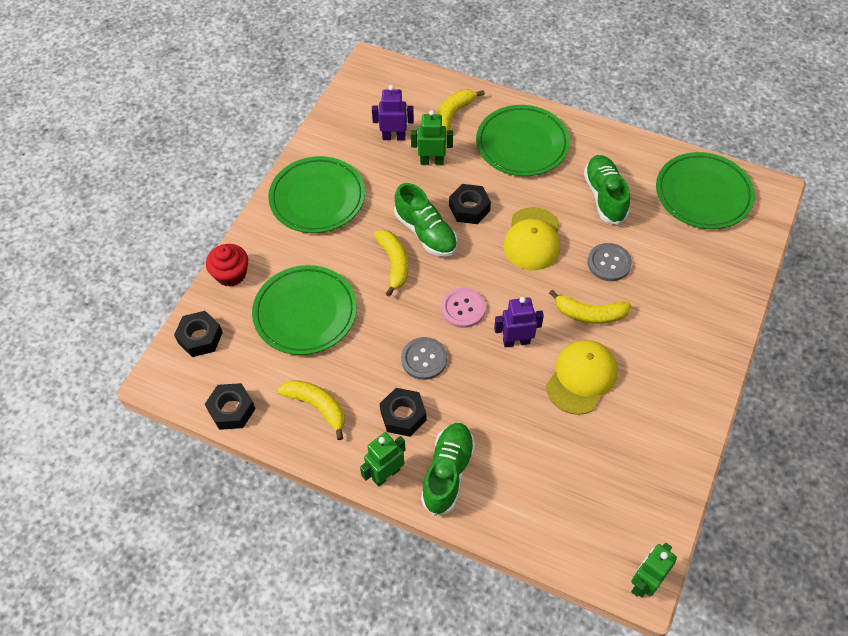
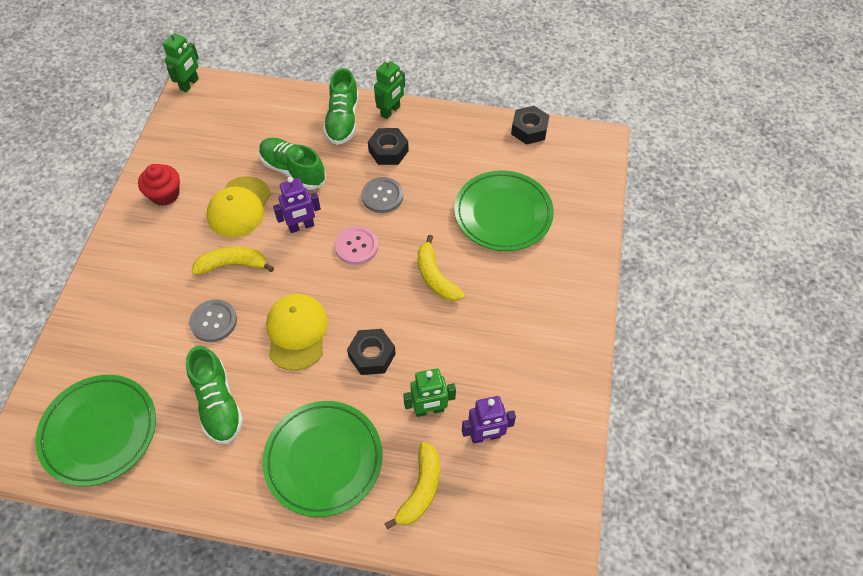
camera: 165 degrees right, 0 degrees up
(200, 338) = (585, 176): black nut -> none
(231, 274) = (589, 235): red cupcake -> red cupcake (165, 194)
(317, 198) = (542, 333): green plate -> none
(317, 406) = (461, 144): yellow banana -> none
(426, 232) = (412, 317): green shoe -> green shoe (293, 171)

